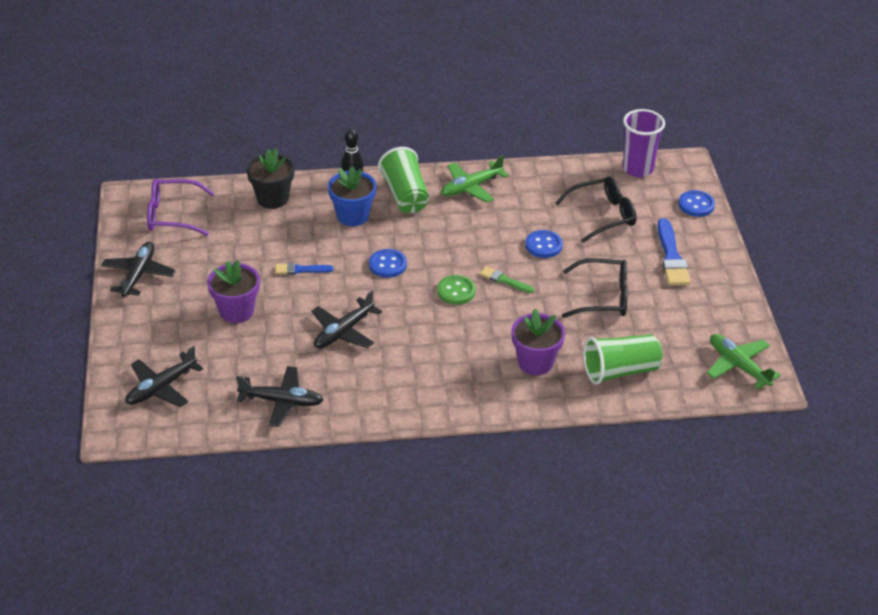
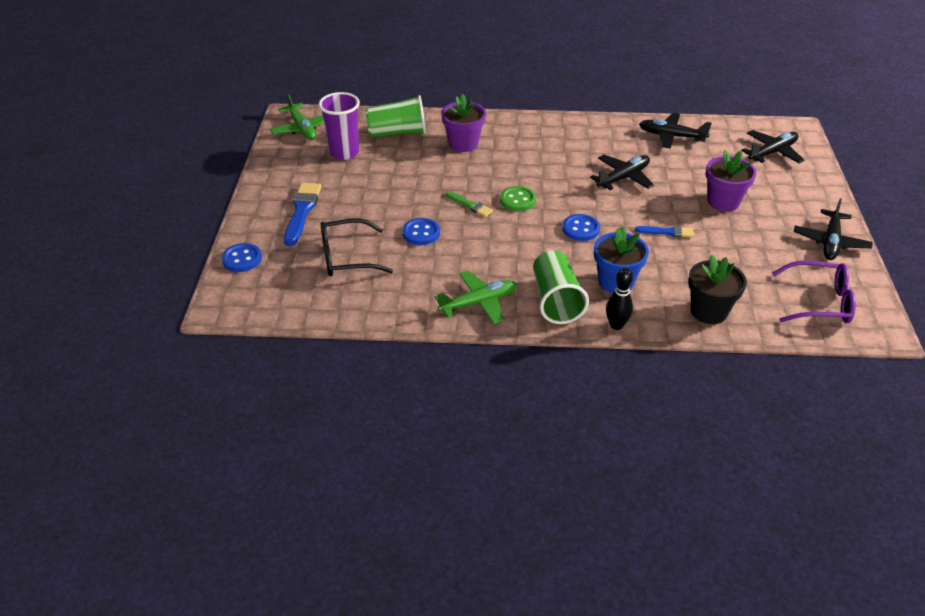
camera: 170 degrees left, 0 degrees up
(603, 297) = (385, 184): black glasses -> none
(637, 169) = (278, 307): purple cup -> purple cup (344, 152)

